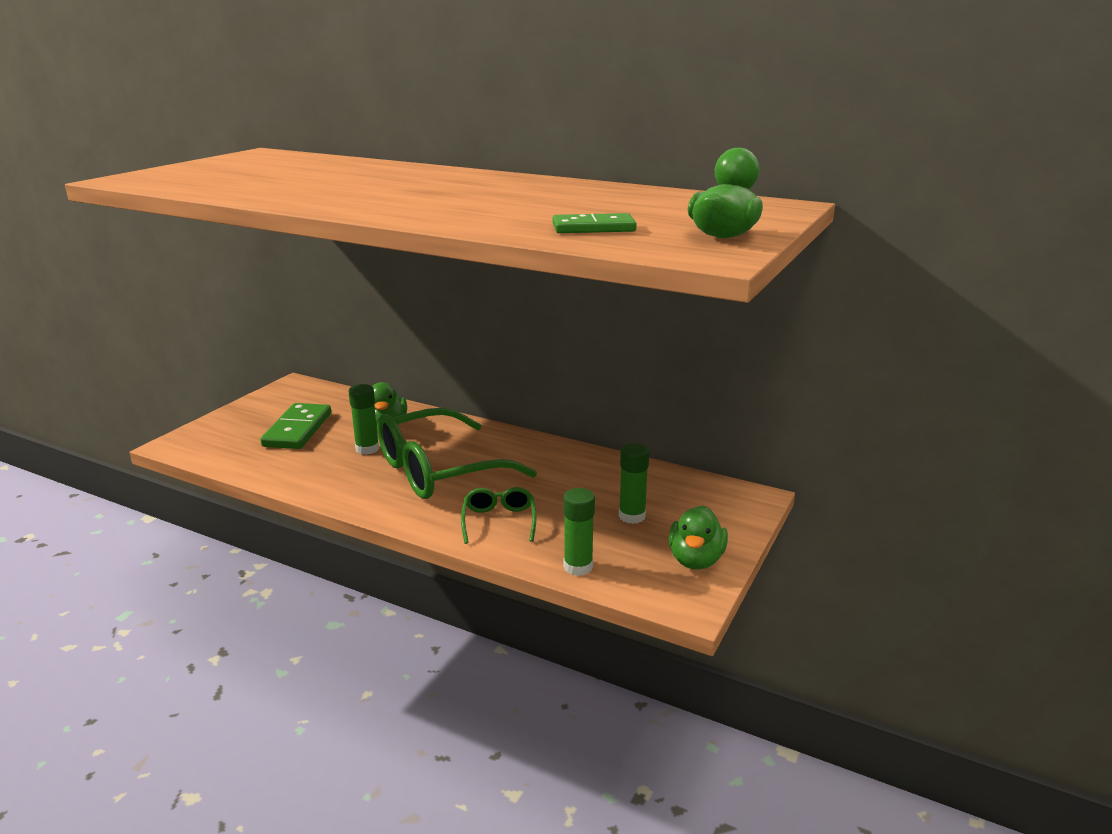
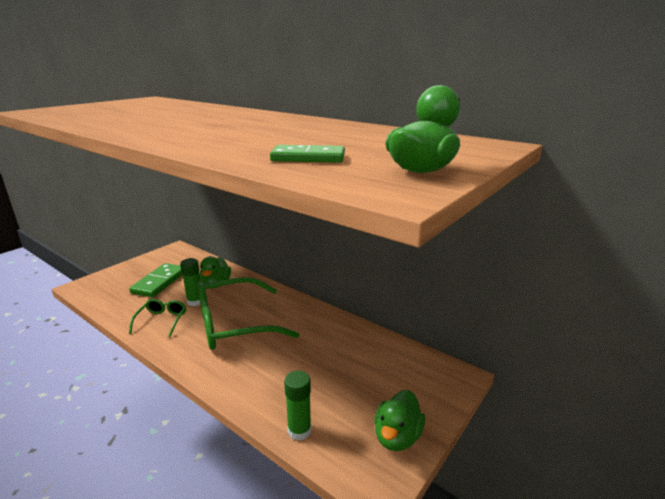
camera: 10 degrees right, 0 degrees up
(499, 521) = (256, 376): green glasses -> green glasses (162, 321)
(632, 516) = (358, 383): green glue stick -> none

